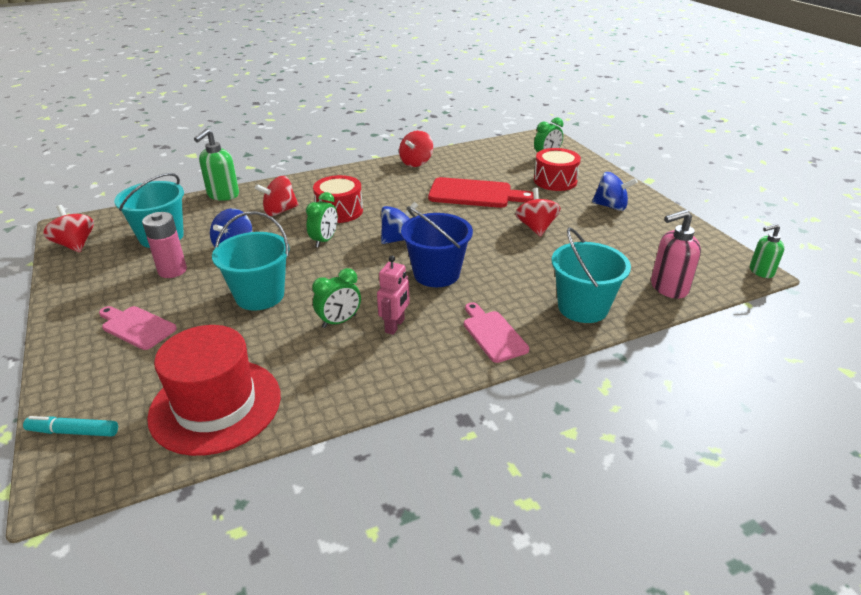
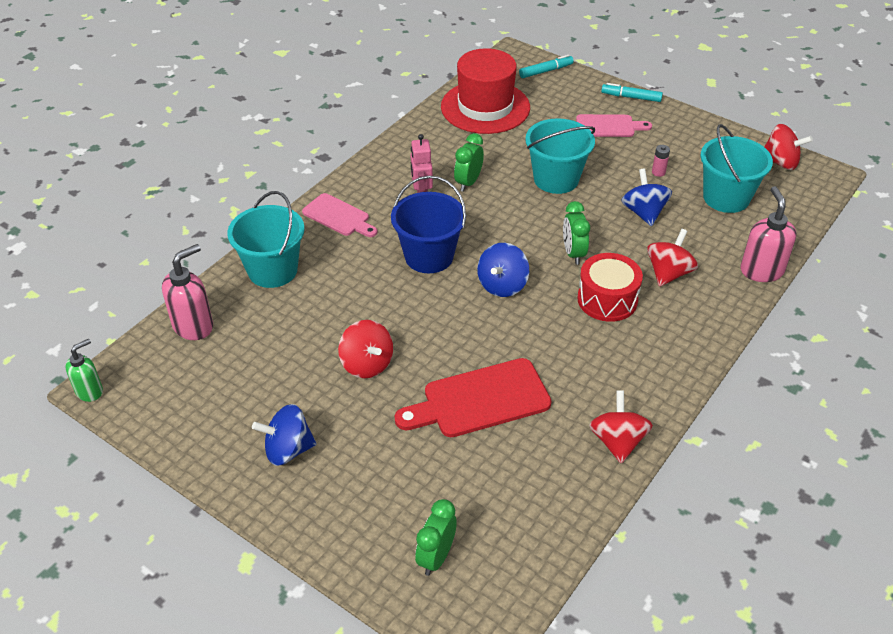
camera: 150 degrees right, 10 degrees up
(59, 350) = (631, 97): none -> turquoise marker
(172, 270) = (658, 172): pink battery -> pink battery, size x0.51
(223, 195) = (761, 271): green soap dispenser -> pink soap dispenser
(555, 181) = (389, 483): red drum -> none

